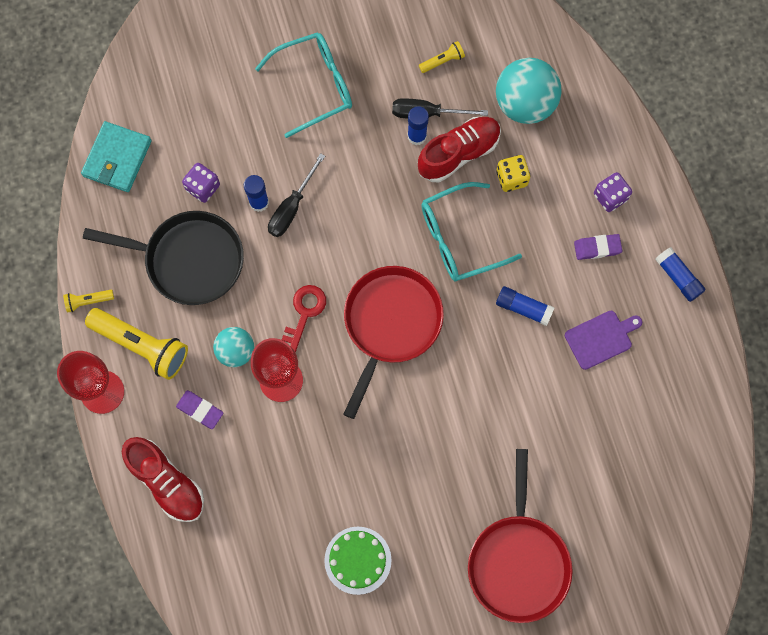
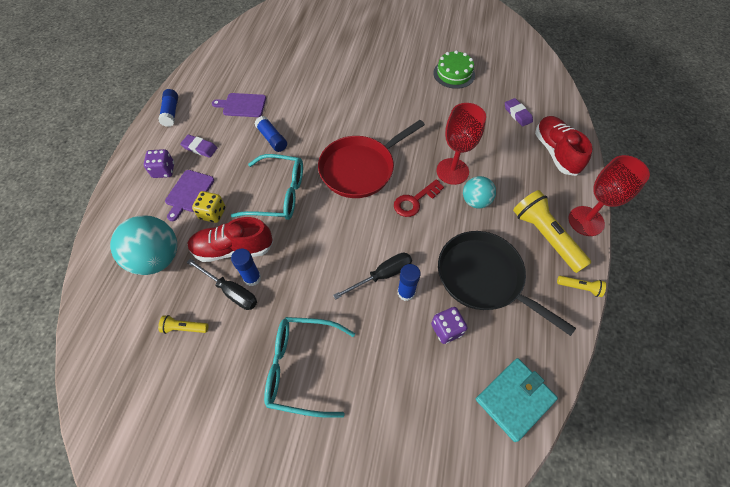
camera: 150 degrees left, 15 degrees down
(200, 410) = (517, 179): purple eraser -> purple eraser (517, 114)
(518, 562) = (368, 41): red pan -> none
(558, 187) = (189, 193): none -> purple cutting board

